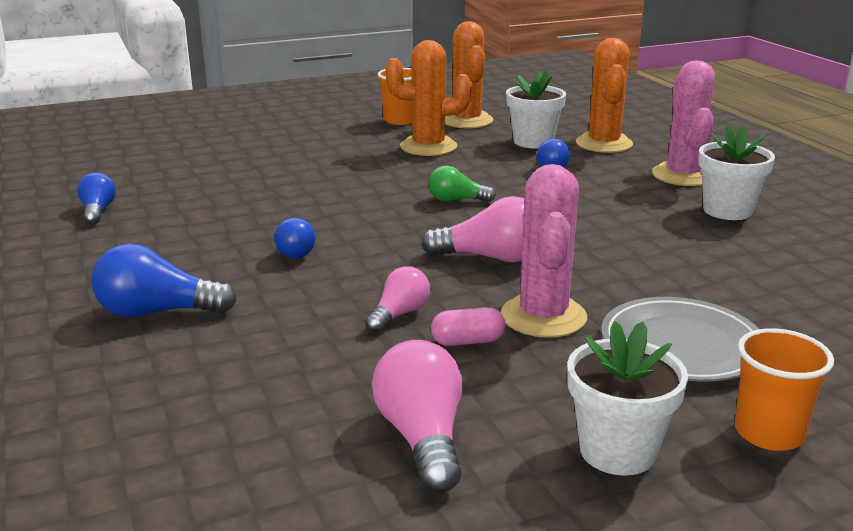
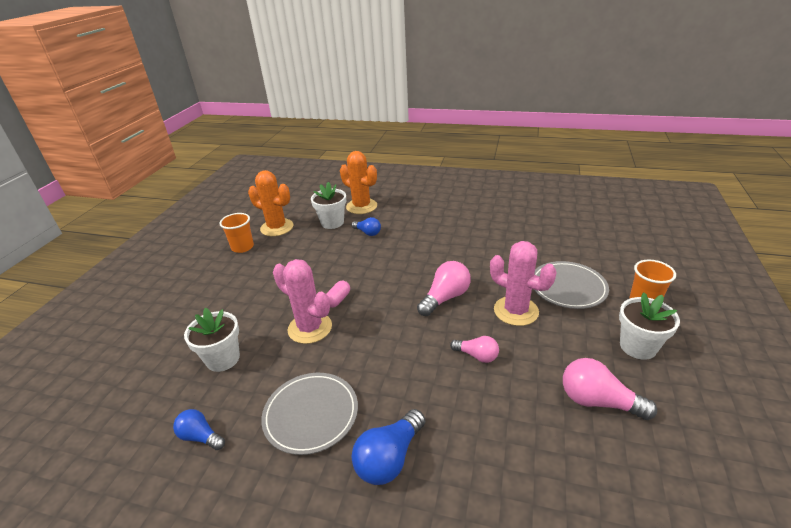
camera: 50 degrees left, 10 degrees up
(179, 249) = (311, 414): none -> grey plate
(297, 251) = (368, 362): blue light bulb -> none
(399, 314) = (477, 355): pink light bulb -> pink light bulb turned 135 degrees clockwise
(428, 147) = (293, 255): orange cactus -> none
(456, 200) = (370, 278): green light bulb -> none
(468, 341) = (521, 345): pink capsule -> pink capsule (338, 300)
(683, 175) = (420, 206): pink cactus -> pink cactus (310, 328)
(727, 210) = (465, 215): white flower pot -> white flower pot (223, 359)

